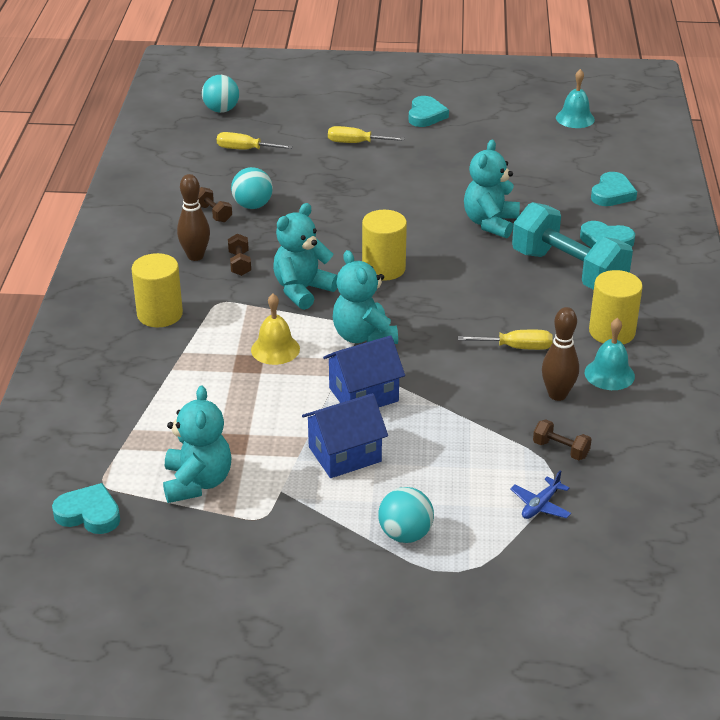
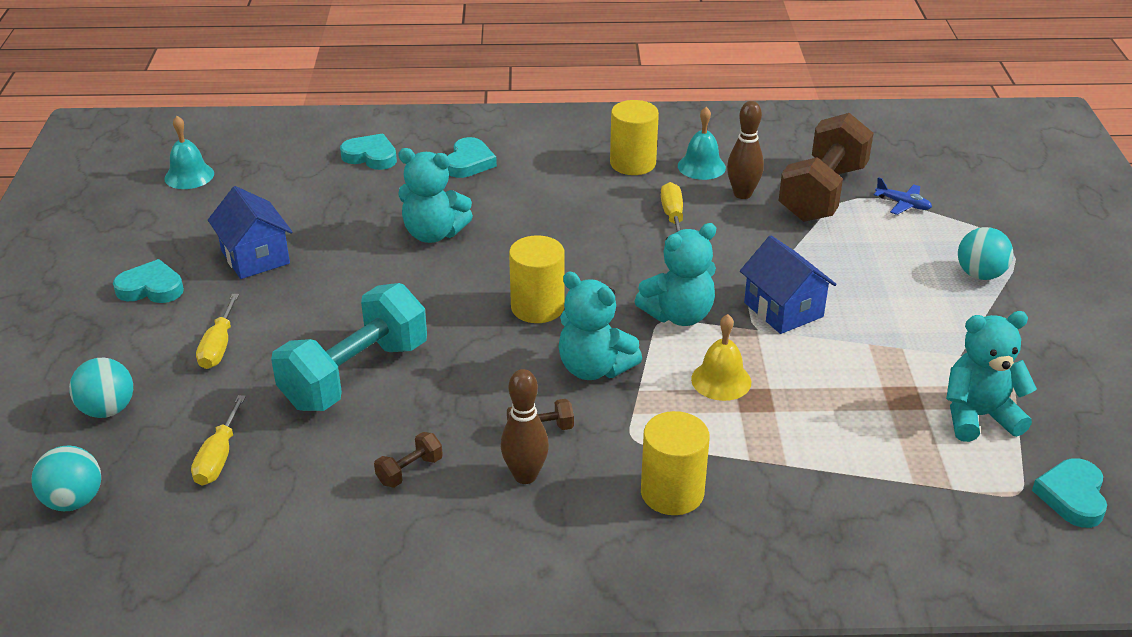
camera: 95 degrees left, 0 degrees up
(252, 205) = (388, 432): turquoise ball -> turquoise ball (108, 410)
(345, 454) = (885, 316): blue house -> blue house (255, 257)
(560, 449) = (823, 193): brown dumbbell -> brown dumbbell, size x2.50
(568, 271) = (528, 185): turquoise dumbbell -> turquoise dumbbell (355, 375)

